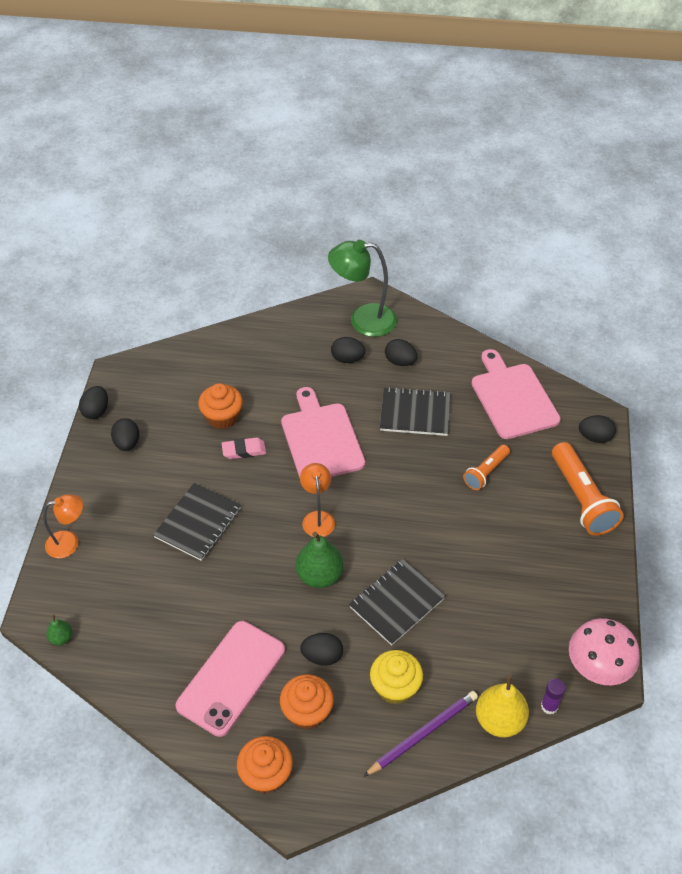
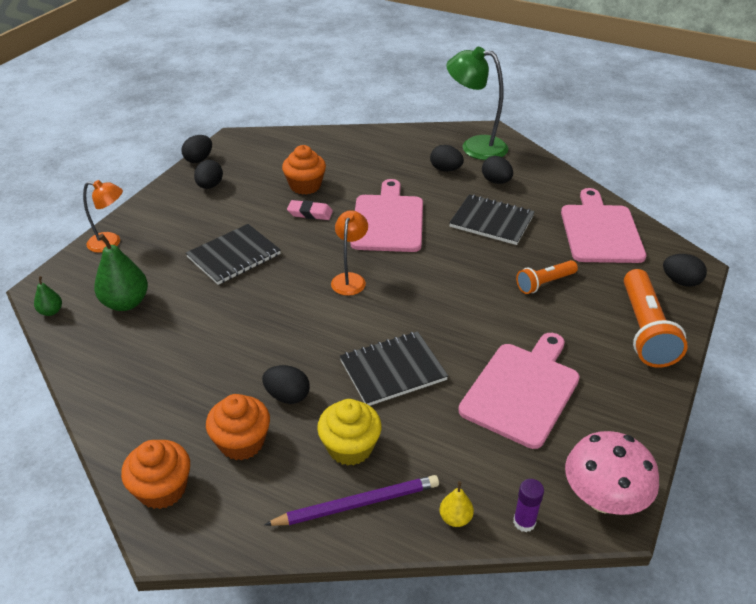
camera: 20 degrees right, 10 degrees down
(231, 677) = (184, 388): pink phone -> none
(319, 575) = (325, 326): green pear -> green pear (126, 303)
(499, 720) = (455, 518): yellow pear -> yellow pear, size x0.51
(506, 589) = (522, 390): none -> pink cutting board

